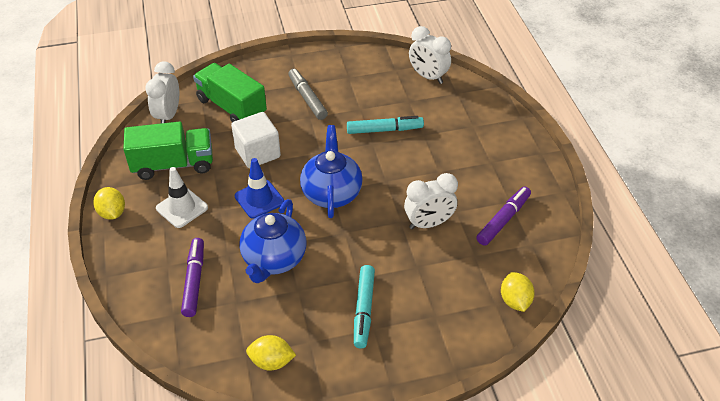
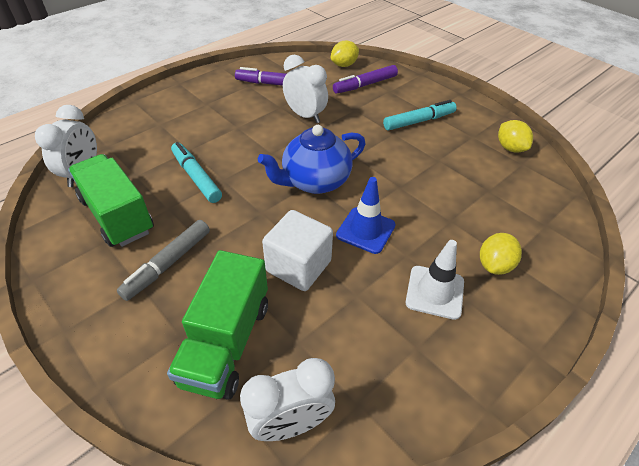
camera: 120 degrees left, 0 degrees up
(112, 213) = (507, 363): yellow lemon -> yellow lemon (494, 265)
(173, 164) = (380, 346): green truck -> green truck (117, 215)
(194, 281) = (501, 229): purple marker -> purple marker (365, 85)
(274, 259) = (425, 186): blue teapot -> none

